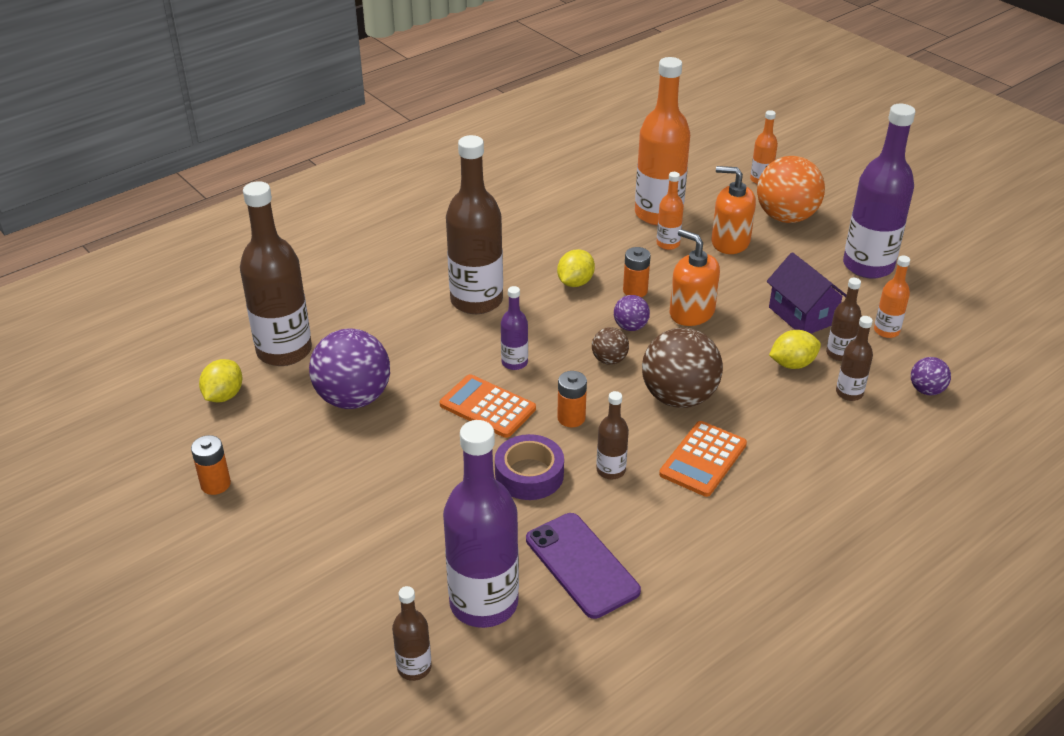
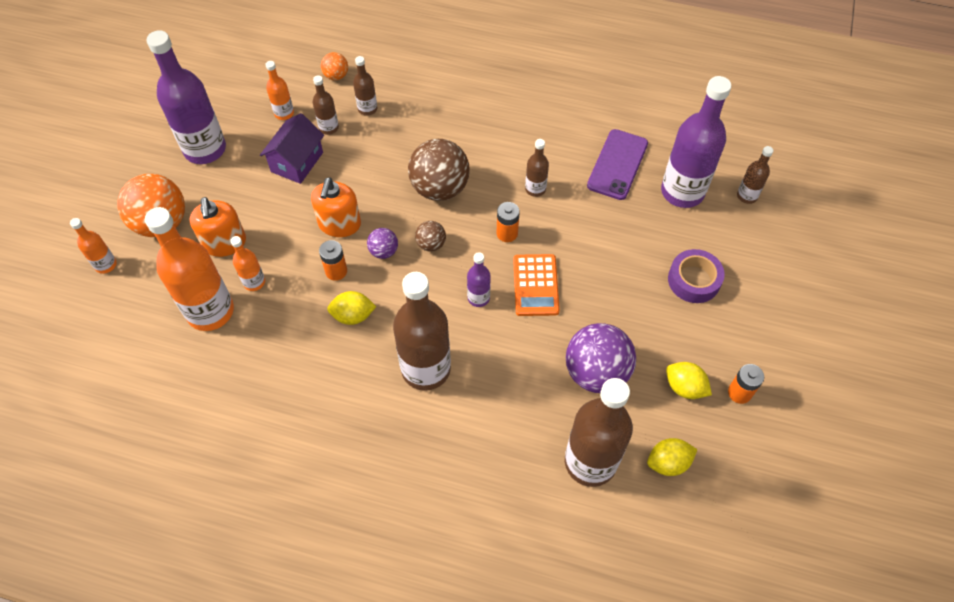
camera: 125 degrees left, 20 degrees up
(529, 474) = (574, 226): purple tape -> purple tape (694, 280)
(703, 459) = (487, 151): orange calculator -> none
(792, 364) = (358, 146): yellow lemon -> yellow lemon (684, 387)
(926, 390) = (336, 76): purple ball -> orange ball

